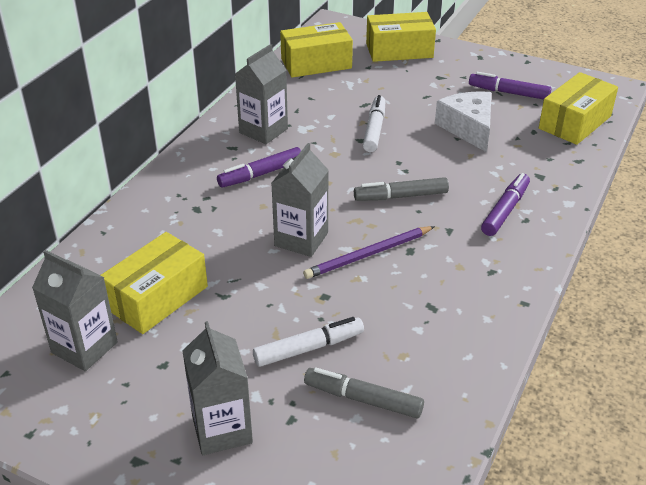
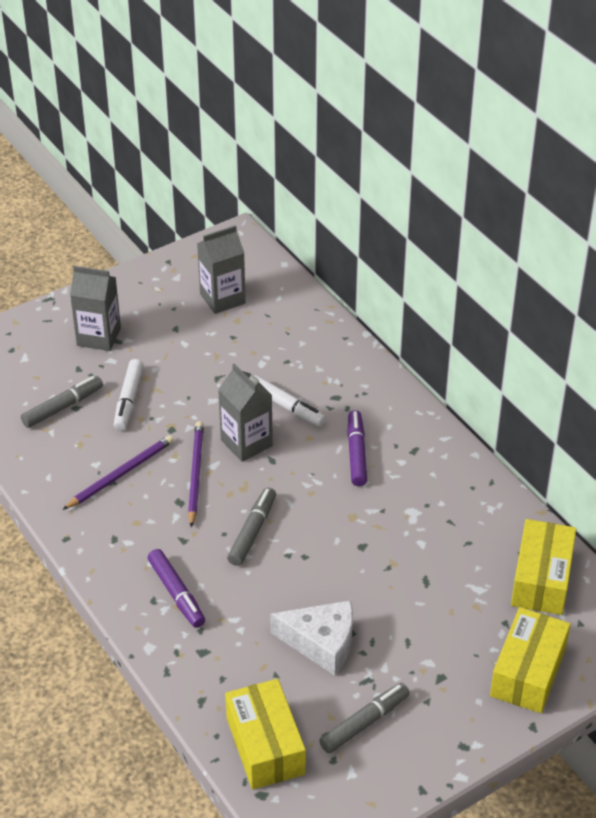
camera: 120 degrees right, 5 degrees up
(157, 297) = (244, 344): yellow box -> none
(263, 131) = (428, 482): grey carton -> none
(374, 129) = (373, 565): white marker -> white marker (287, 407)
(414, 304) = (121, 474): none -> purple pencil
(508, 93) = (364, 723): purple marker -> grey marker

